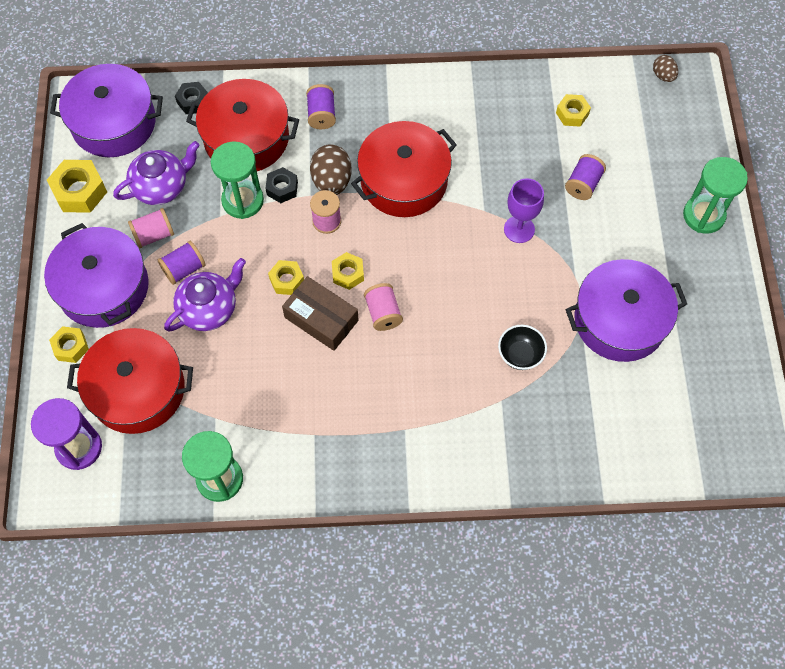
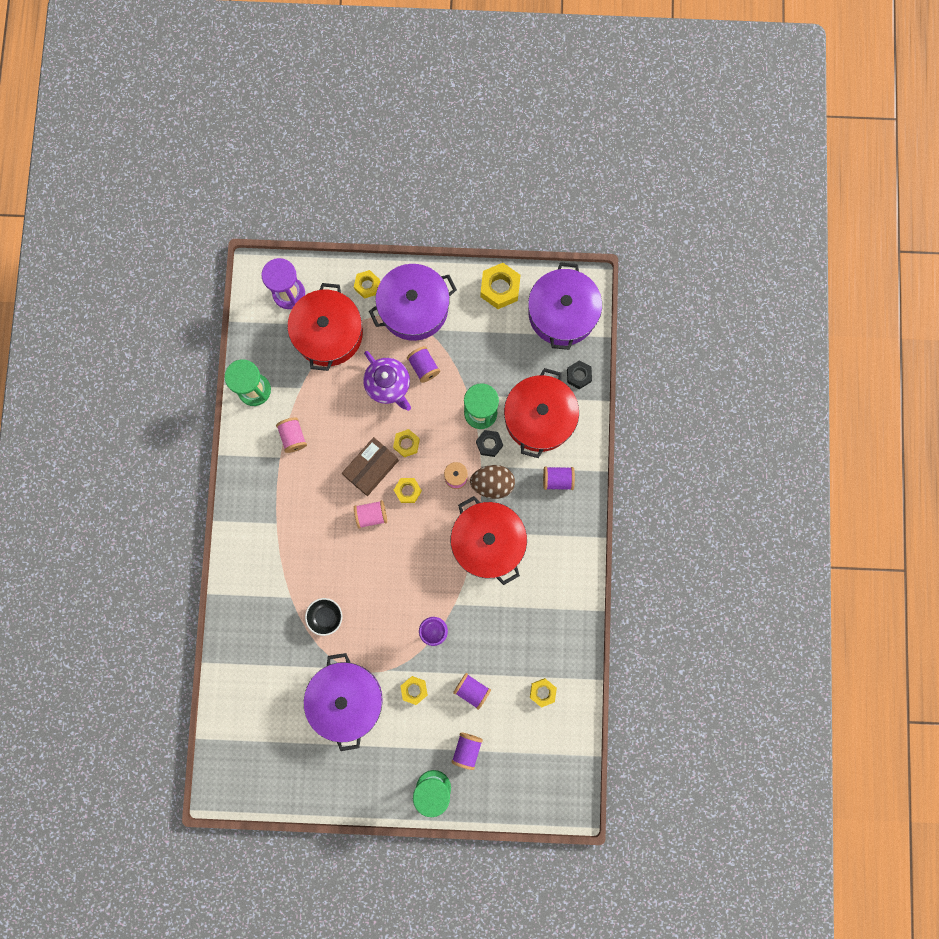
camera: 95 degrees right, 15 degrees up
(154, 235) = (455, 344): pink spool -> pink spool (293, 437)
(161, 186) = (499, 350): purple teapot -> none
(594, 245) = (414, 690): none -> yellow nut
(652, 184) = (467, 749): none -> purple spool
(663, 76) = (576, 780): brown egg -> none

